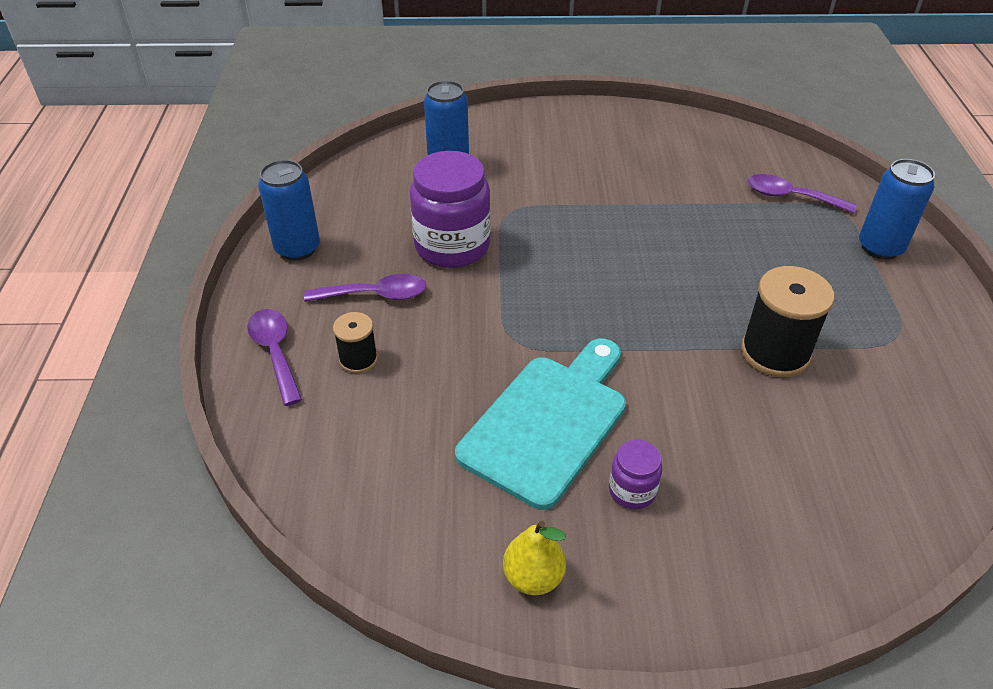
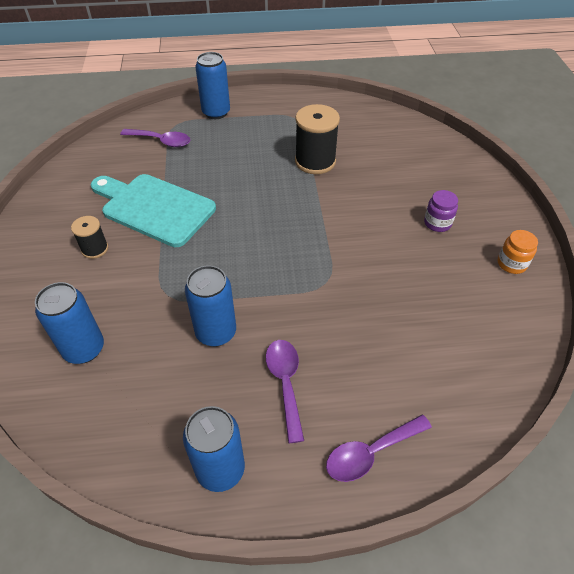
camera: 95 degrees left, 5 degrees up
(358, 359) = (365, 383): black spool -> black spool (95, 249)
(452, 246) = (216, 332): purple jar -> blue can
(533, 577) = (511, 264): yellow pear -> orange jar
(548, 423) = (398, 261): turquoise cutting board -> turquoise cutting board (154, 208)
(791, 197) = (161, 141): purple spoon -> purple spoon turned 90 degrees counterclockwise

